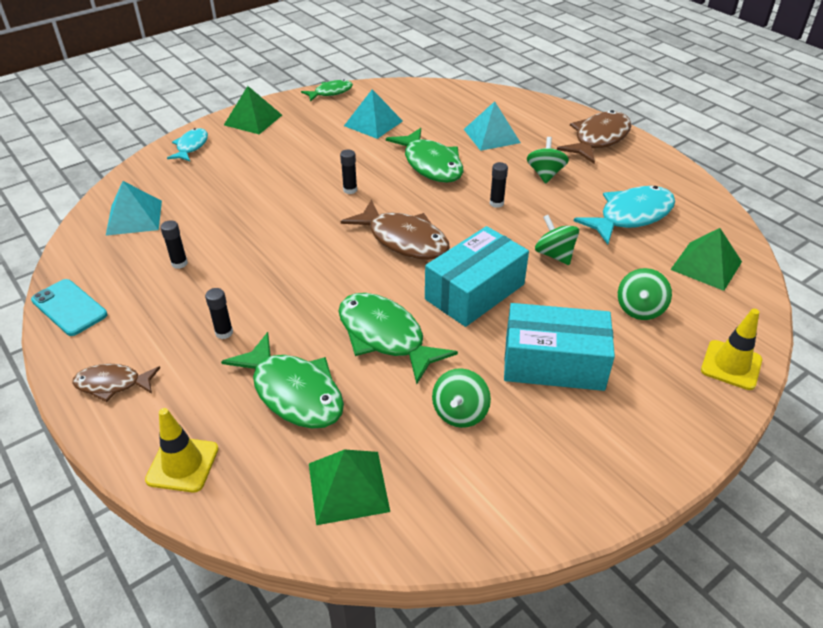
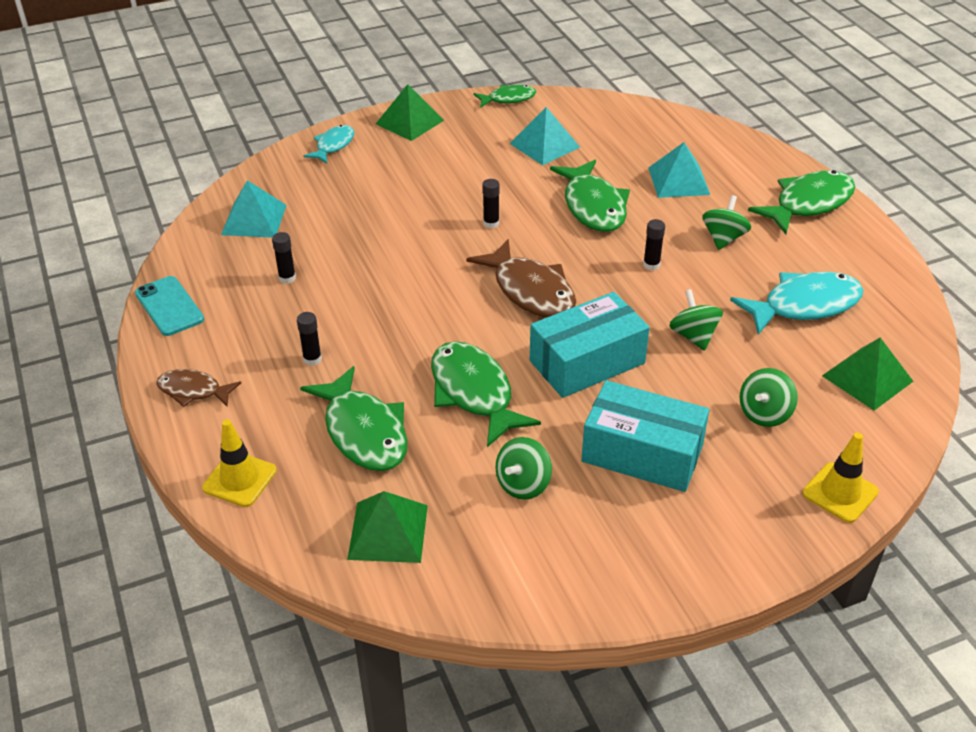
camera: 15 degrees right, 0 degrees up
(598, 139) = (808, 203): brown fish -> green fish

